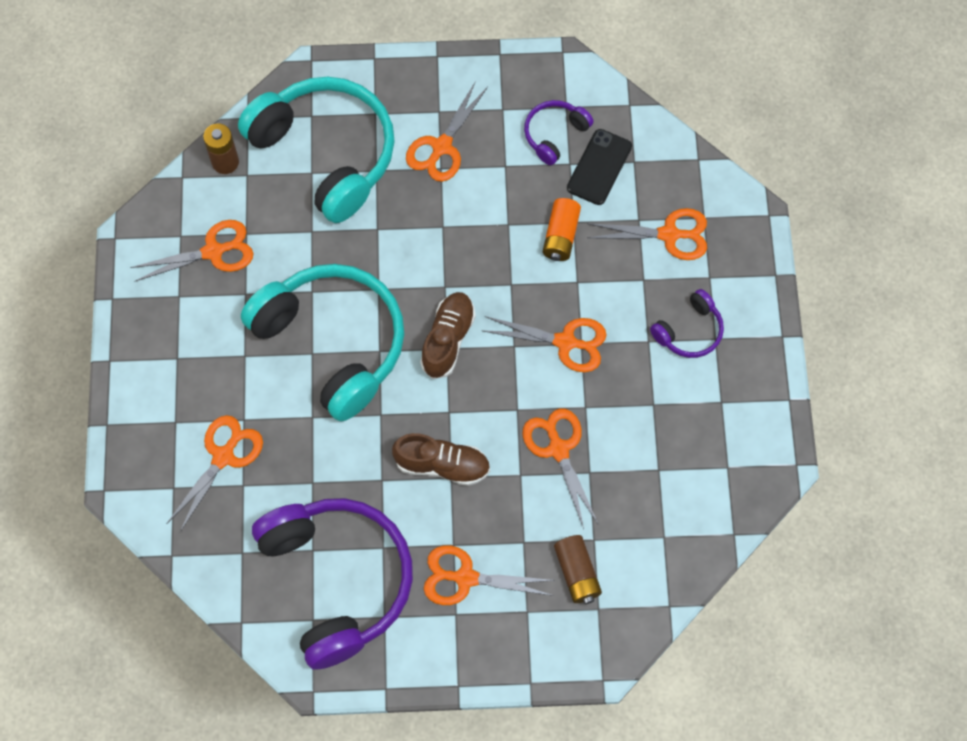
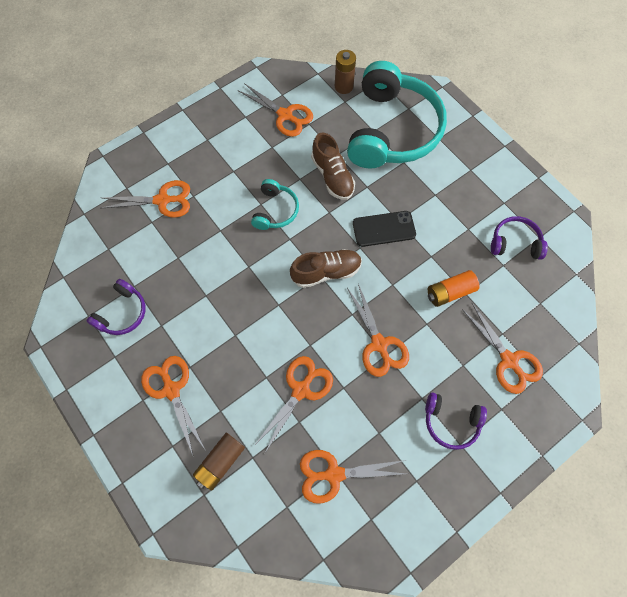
camera: 55 degrees right, 0 degrees up
(333, 343) = (275, 210): turquoise headphones -> turquoise headphones, size x0.45
(337, 580) = (122, 313): purple headphones -> purple headphones, size x0.45
(441, 147) = (449, 186): orange scissors -> orange scissors (334, 474)
(442, 465) = (239, 324): brown shoe -> brown shoe (332, 176)
(599, 167) = (517, 284): black phone -> black phone (384, 229)

